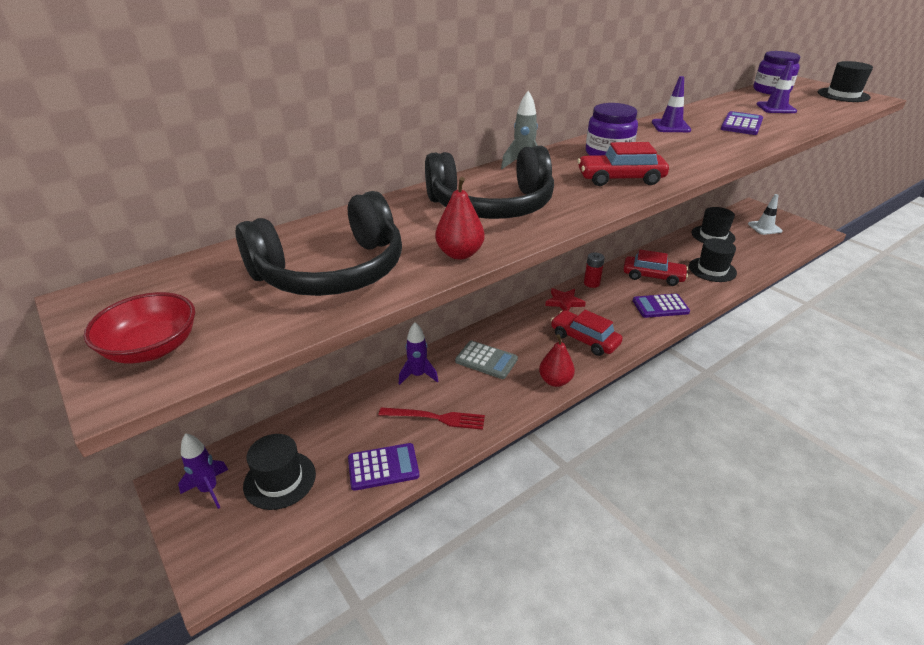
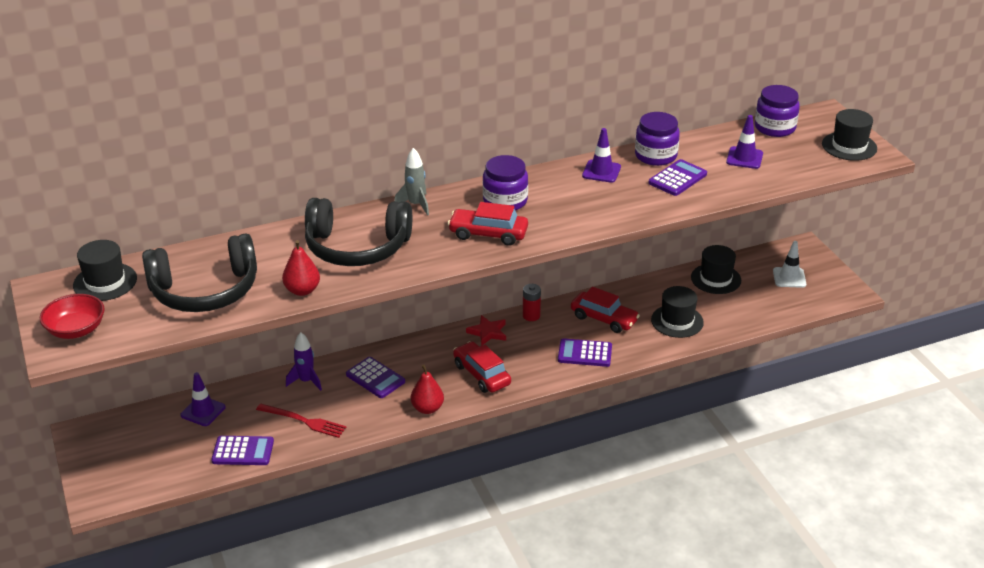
camera: 15 degrees right, 0 degrees up
(209, 489) = (105, 442): purple rocket -> none
(280, 480) = (159, 445): black hat -> black hat (105, 282)
(318, 428) = (203, 411): none -> purple traffic cone
(486, 360) = (375, 378): grey calculator -> purple calculator
(703, 113) = (655, 156): none -> purple jar

